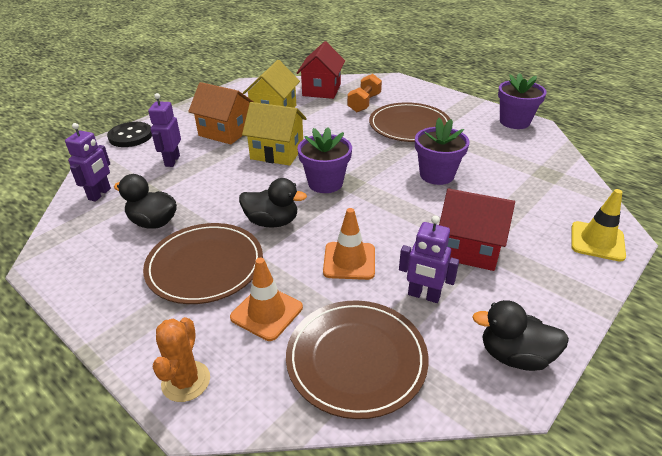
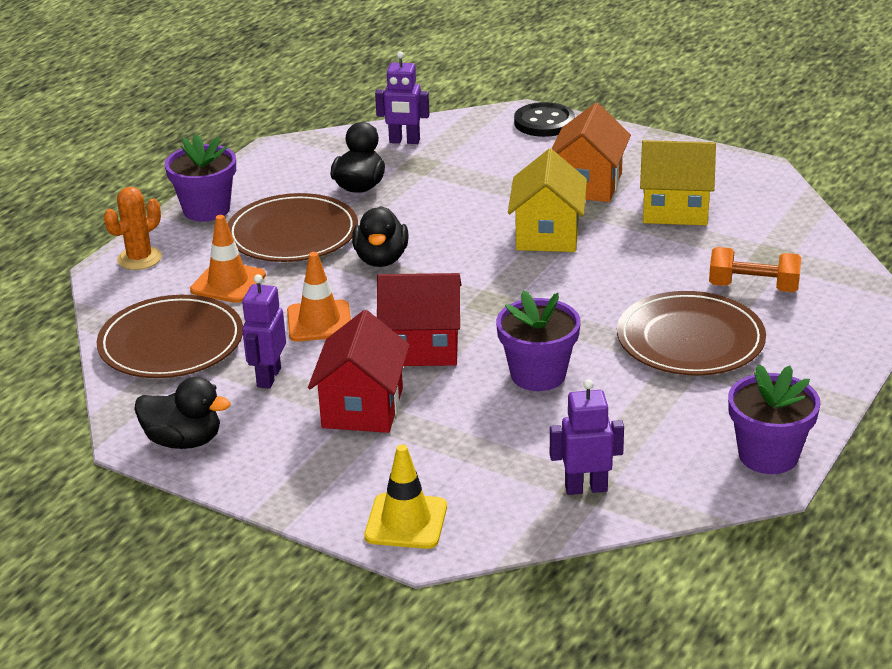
camera: 80 degrees right, 5 degrees down
(172, 161) = (494, 165): purple robot -> purple robot (586, 488)
(186, 381) = (139, 258): orange cactus -> orange cactus turned 45 degrees counterclockwise
(321, 90) = (782, 239): red house -> red house (421, 347)
(325, 183) = (481, 284): purple flower pot -> purple flower pot (206, 209)
(514, 356) = (184, 441): black duck -> black duck turned 105 degrees clockwise

